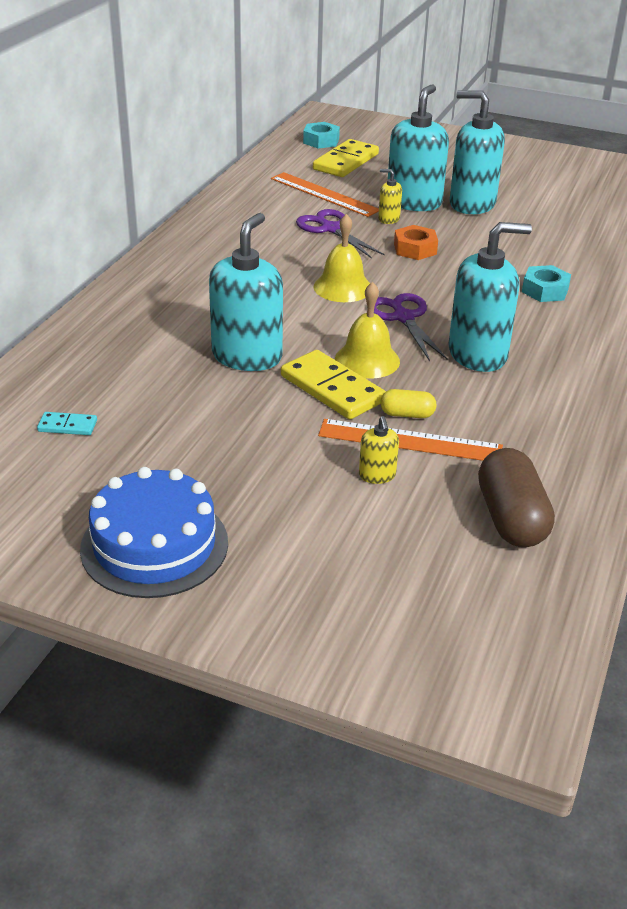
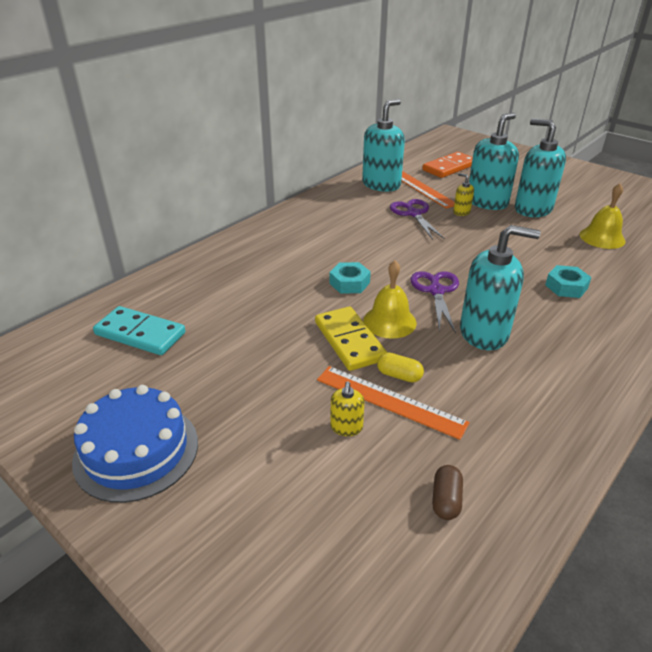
camera: 20 degrees right, 0 degrees up
(67, 426) = (140, 334): turquoise domino -> turquoise domino, size x2.02
(247, 356) = (299, 302): turquoise soap dispenser -> turquoise soap dispenser (381, 185)
(321, 141) = (438, 151): turquoise nut -> turquoise nut (349, 283)
(342, 287) = (400, 259): yellow bell -> yellow bell (602, 237)
(345, 162) = (449, 167): yellow domino -> orange domino
(415, 249) = (471, 237): orange nut -> none
(511, 518) = (446, 500): brown capsule -> brown capsule, size x0.52

